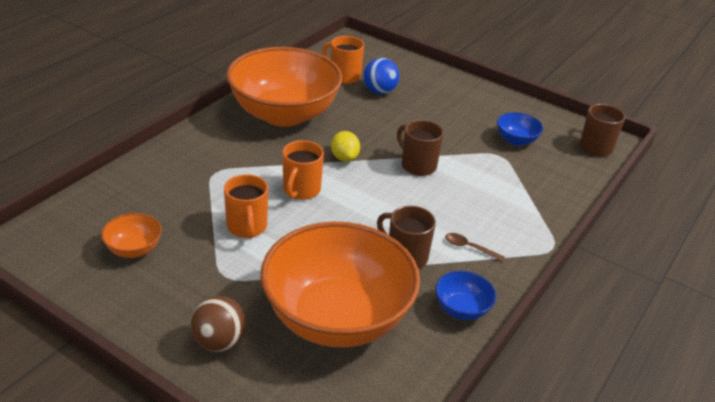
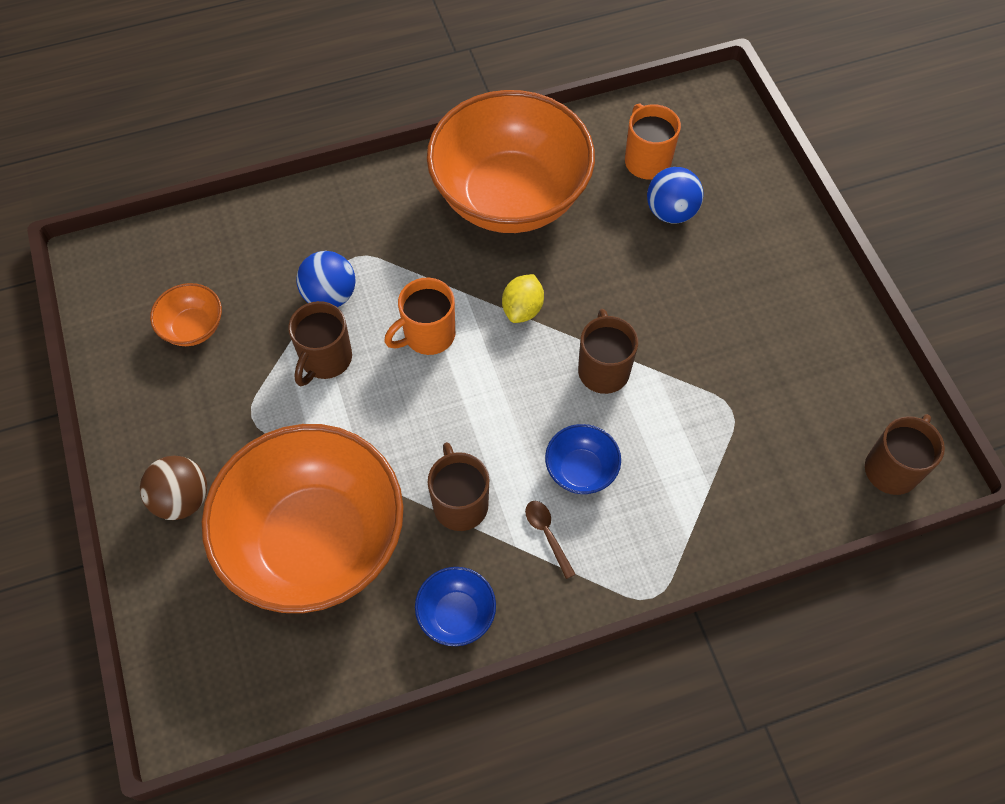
camera: 40 degrees right, 25 degrees up
(217, 196) = (330, 295): none -> blue ball
(247, 227) = (325, 359): orange mug -> brown mug
(516, 140) = (783, 395): blue bowl -> blue bowl (581, 470)

